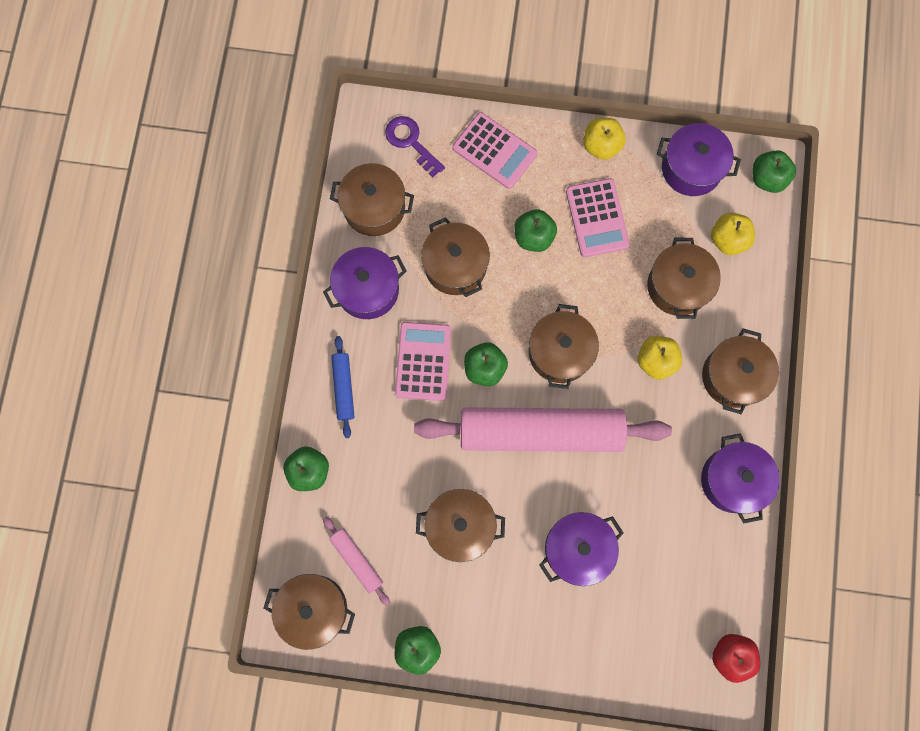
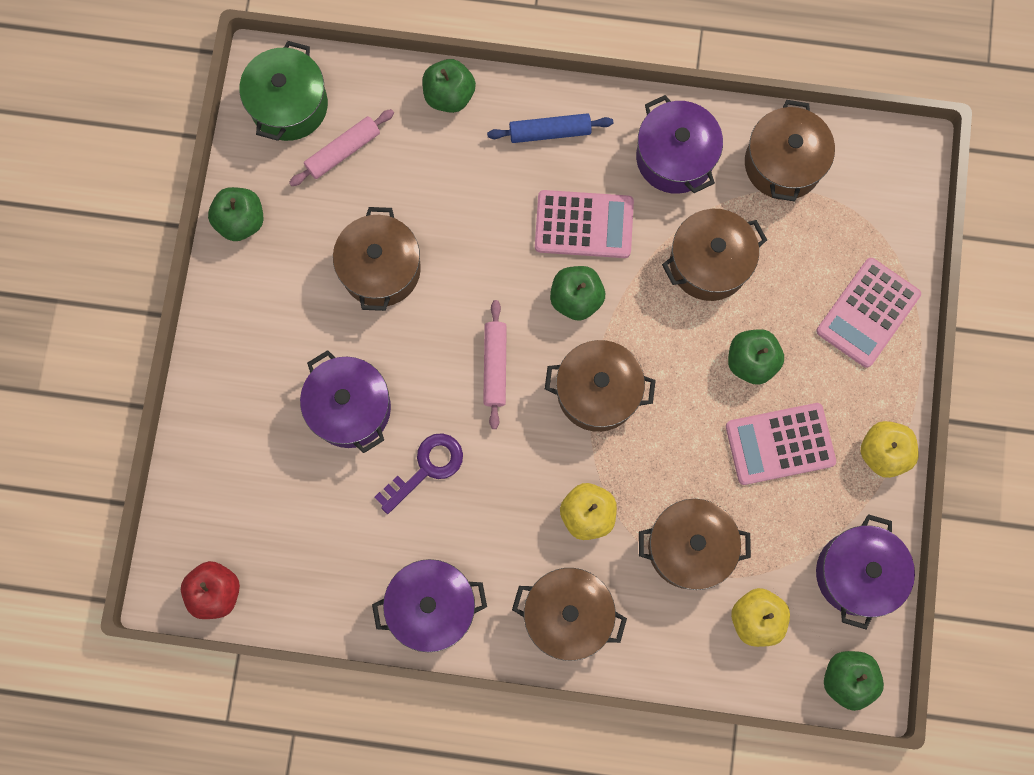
camera: 90 degrees right, 0 degrees up
(314, 609) = (289, 105): brown pot -> green pot
(411, 142) = (874, 207): purple key -> purple key (426, 468)
(541, 432) = (495, 366): pink rolling pin -> pink rolling pin, size x0.41

